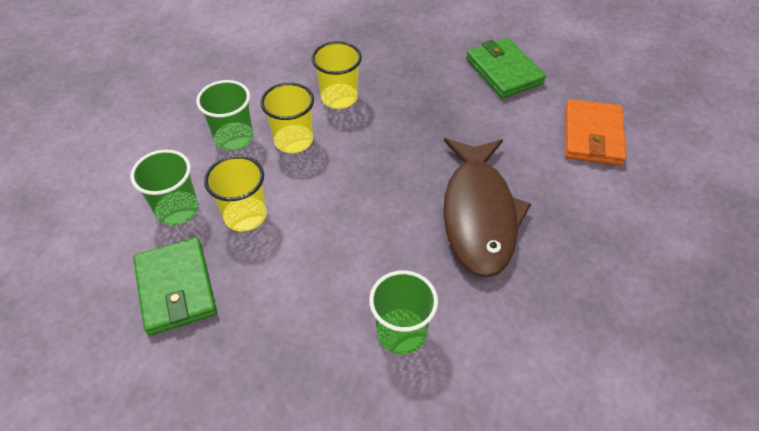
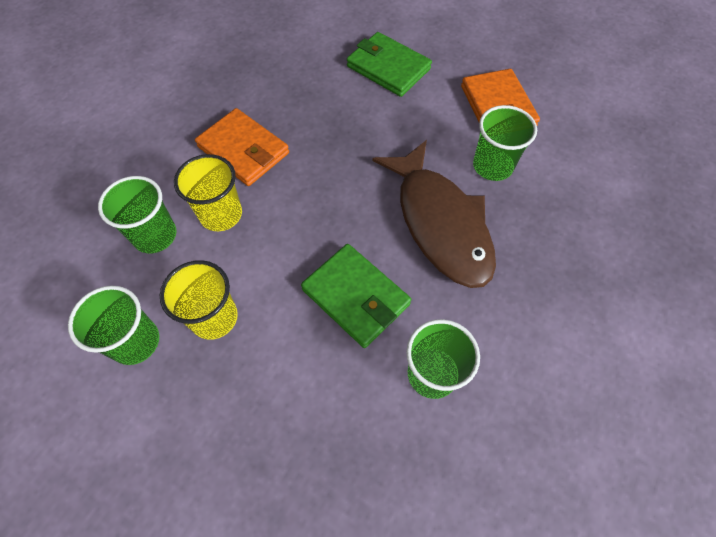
camera: 25 degrees left, 10 degrees up
(176, 288) = (183, 431): green wallet -> green wallet (356, 297)
(339, 98) = (243, 150): yellow cup -> orange wallet
(557, 184) = (492, 166): none -> green cup

